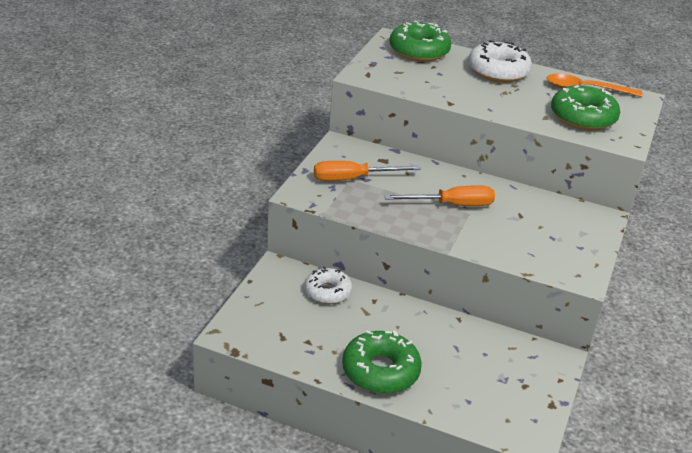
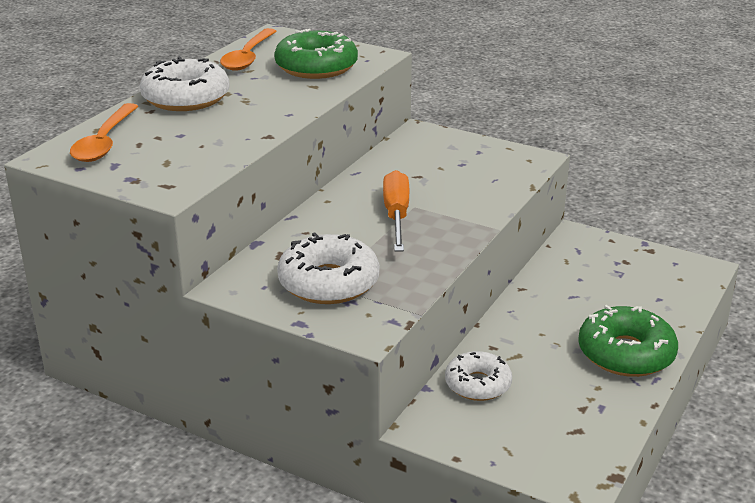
camera: 80 degrees left, 5 degrees down
(353, 179) = (328, 282): orange screwdriver -> white donut
(419, 51) = (104, 142): green donut -> orange spoon

